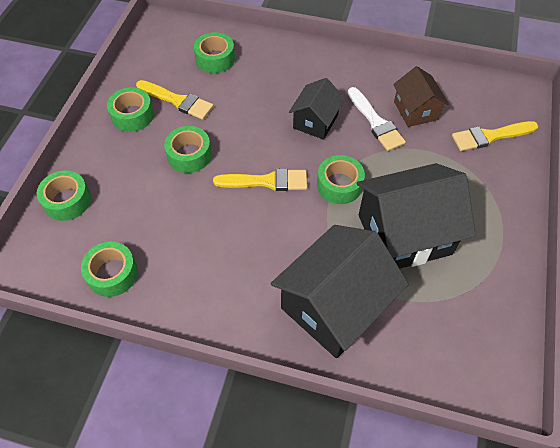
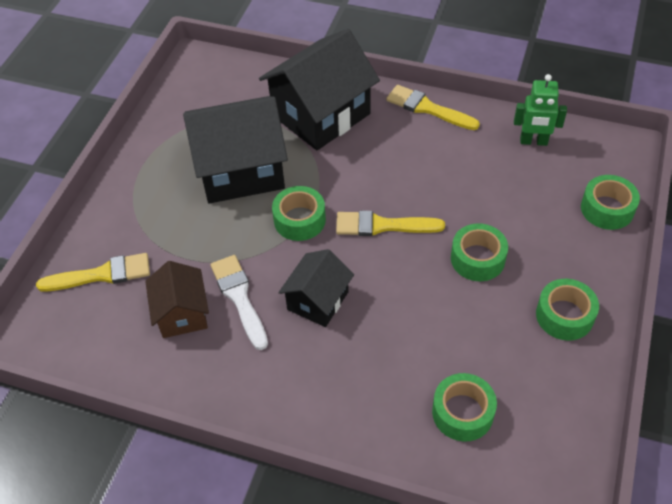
camera: 175 degrees left, 5 degrees down
(112, 273) = (533, 141): green tape -> green robot
(177, 101) = (507, 337): yellow brush -> yellow brush (427, 108)

